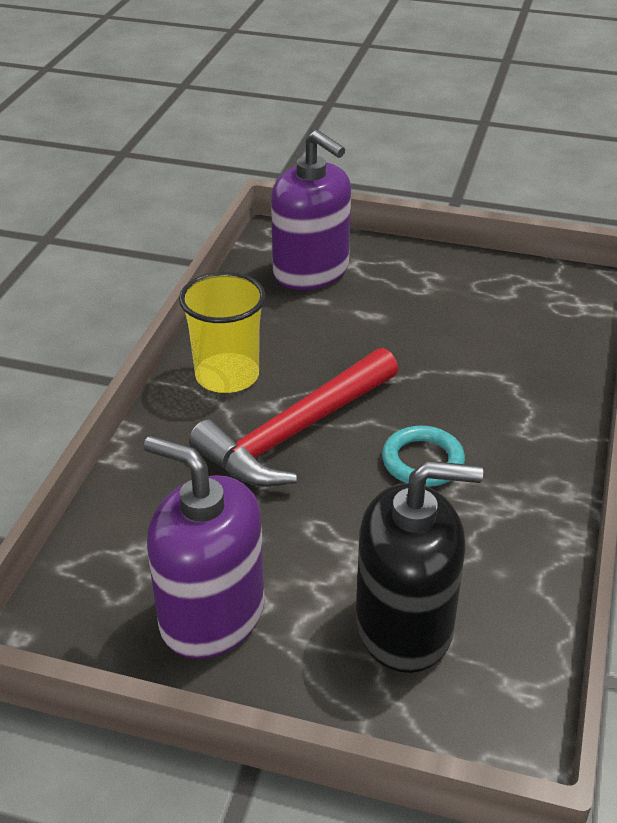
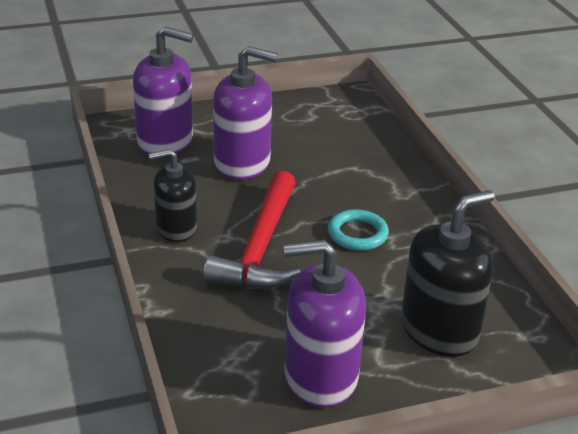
camera: 35 degrees left, 5 degrees down
(227, 376) = (176, 228): yellow cup -> black soap dispenser
(371, 325) = (242, 163): none -> purple soap dispenser

